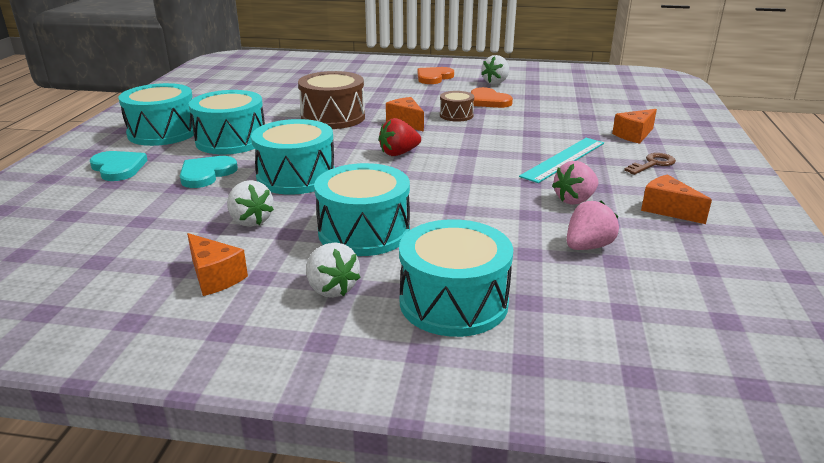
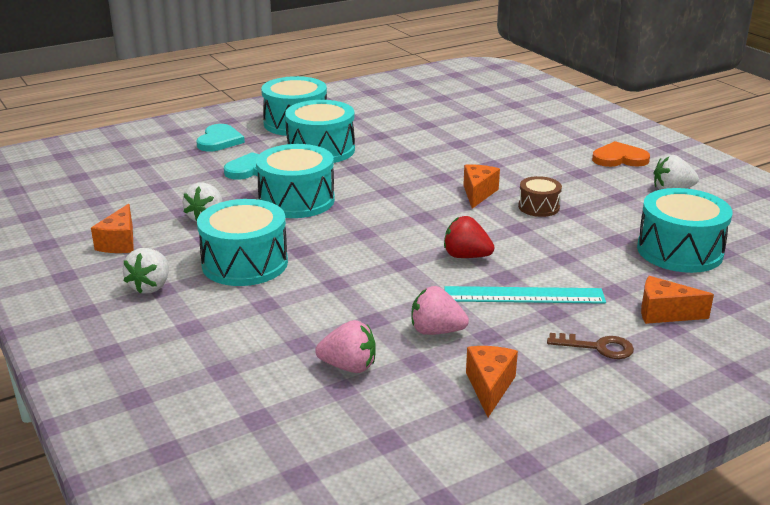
camera: 50 degrees right, 0 degrees up
(333, 117) = (432, 162): brown drum -> none
(399, 153) = (405, 218): red strawberry -> red strawberry (466, 256)
(453, 302) = (185, 338): turquoise drum -> turquoise drum (679, 251)
(488, 101) = (608, 206): orange heart -> none

